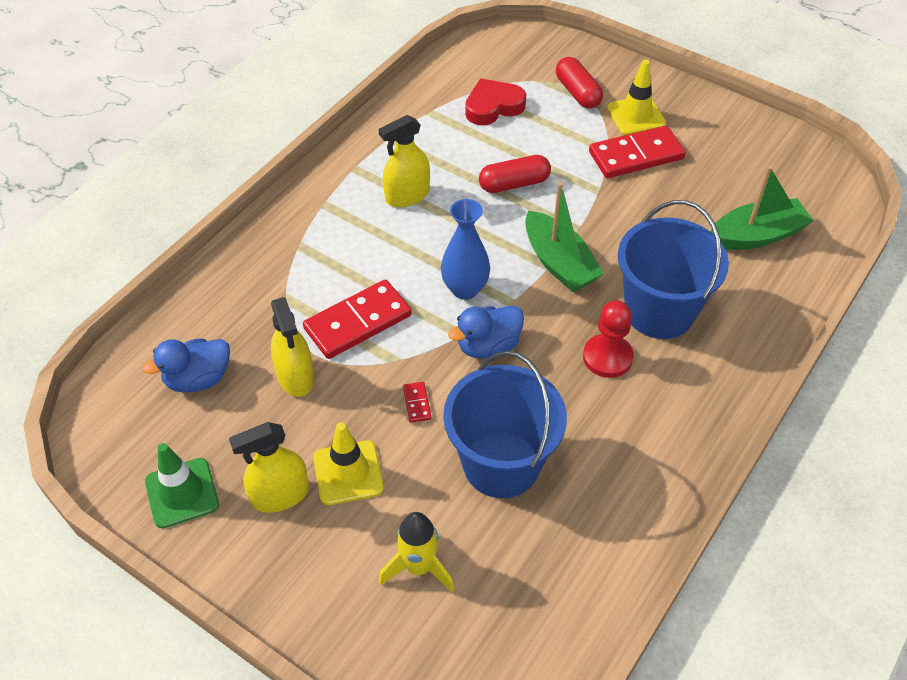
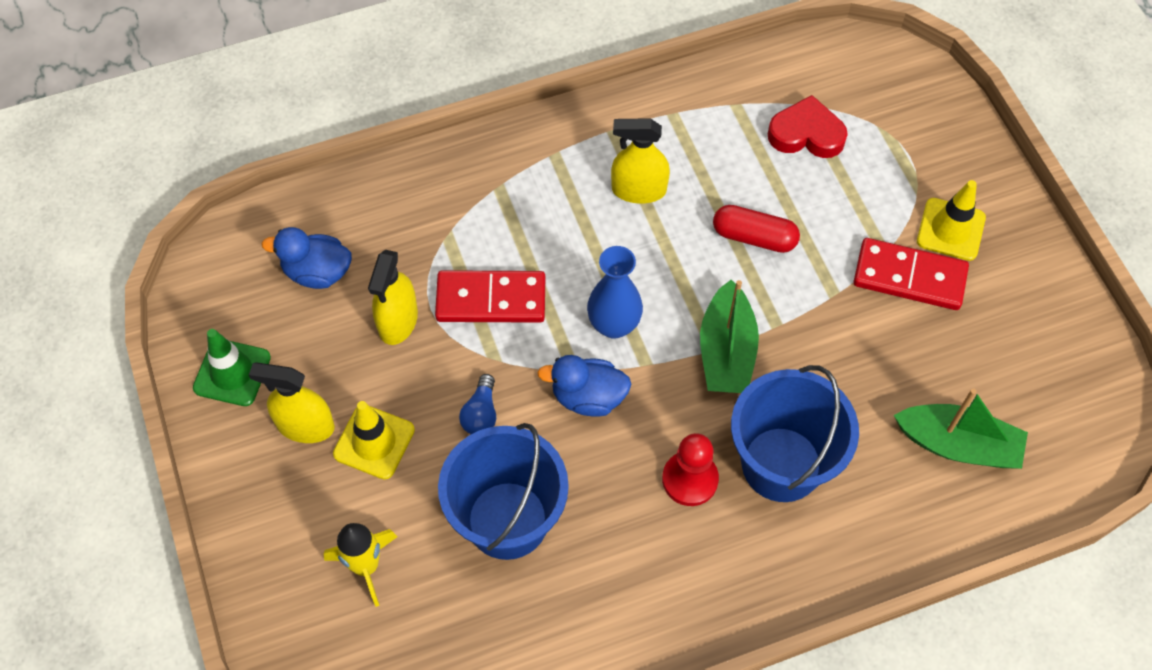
camera: 35 degrees right, 10 degrees up
(417, 403) = (481, 414): red domino -> blue light bulb
(577, 92) = (911, 166): red capsule -> none

